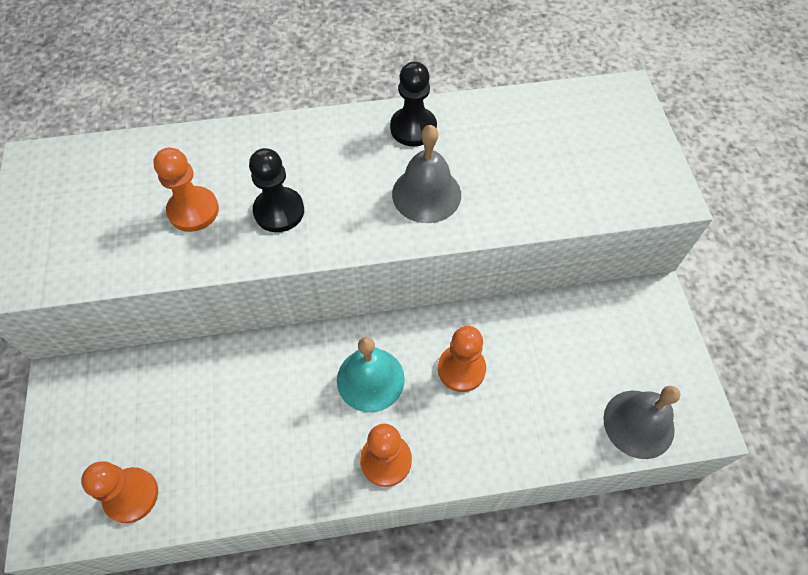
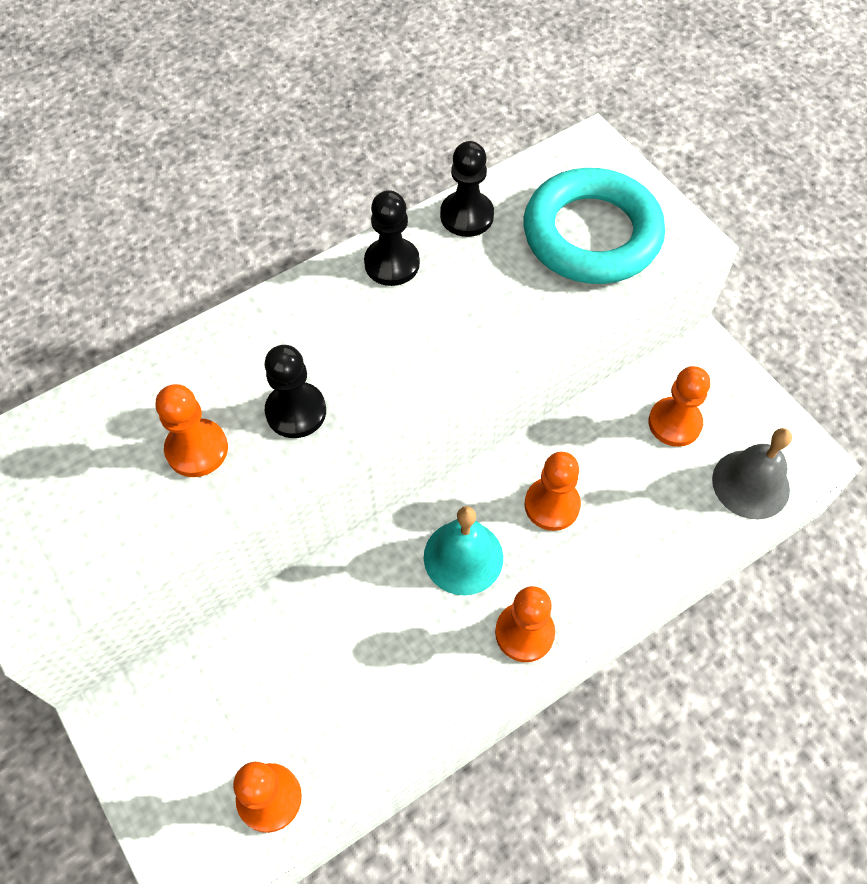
camera: 25 degrees left, 0 degrees up
(426, 194) = (446, 331): grey bell -> none
(492, 113) = (466, 216): none -> black pawn
(587, 162) = (591, 234): none -> turquoise ring
(597, 346) = (674, 423): none -> orange pawn

